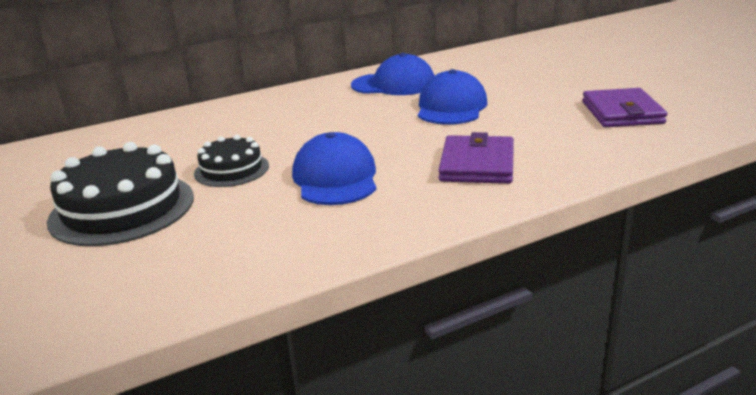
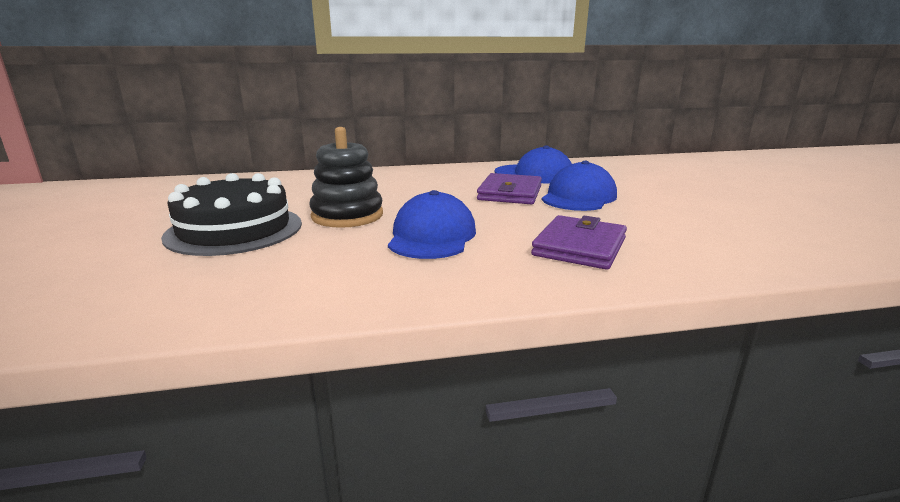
camera: 15 degrees right, 5 degrees down
(231, 170) = (347, 215): black cake -> black stacking toy
(622, 113) = (762, 225): purple wallet -> purple wallet (510, 193)

